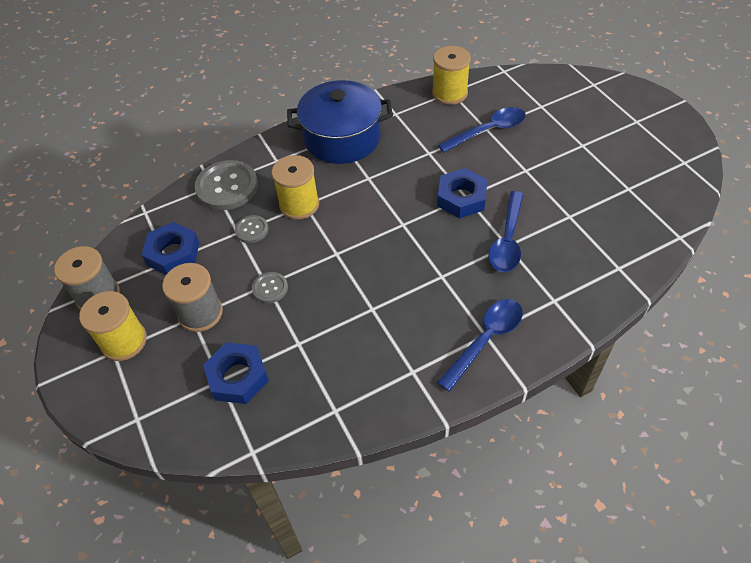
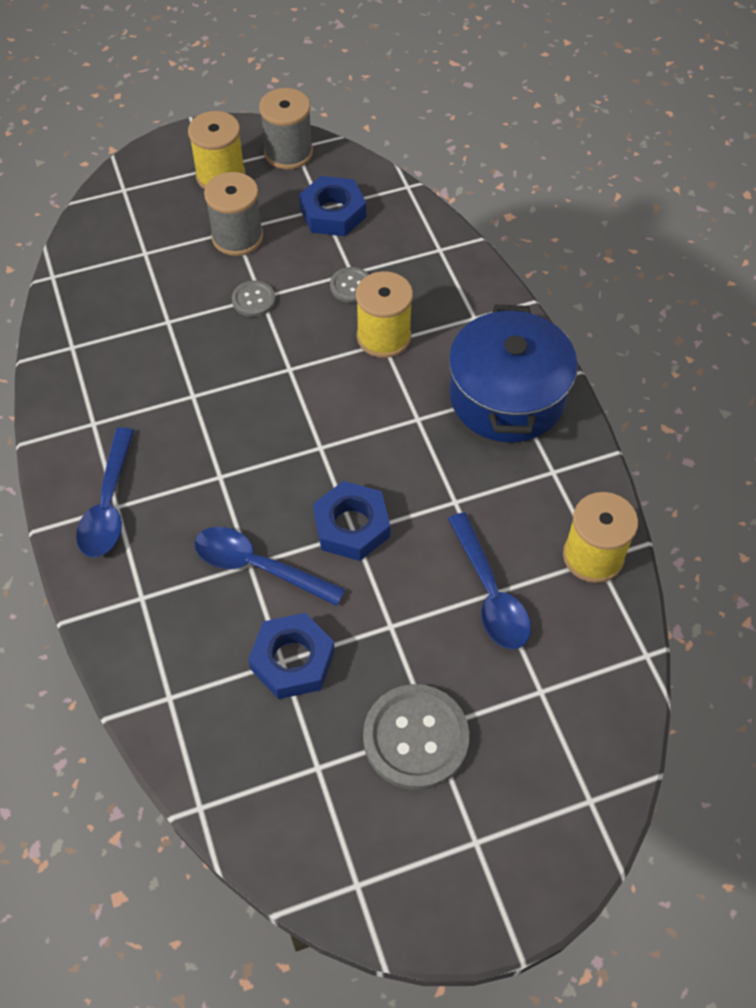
camera: 95 degrees right, 5 degrees up
(227, 187) = (433, 264): grey button -> grey button (415, 738)
(238, 377) = (143, 267): blue nut -> blue nut (292, 660)
(485, 340) = (109, 504): blue spoon -> blue spoon turned 45 degrees clockwise

